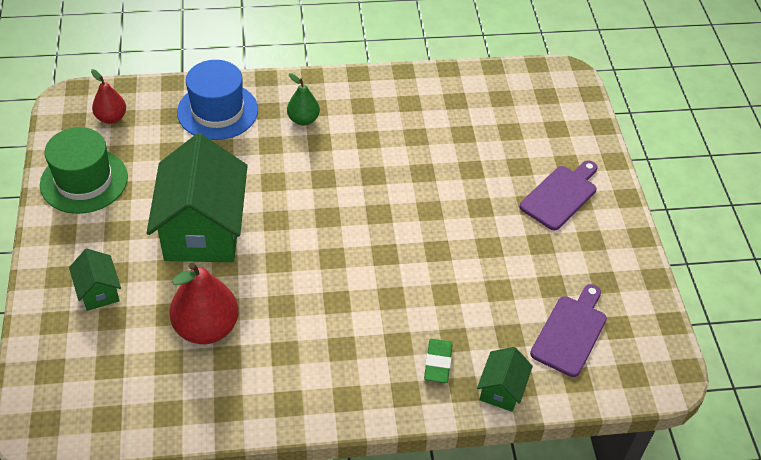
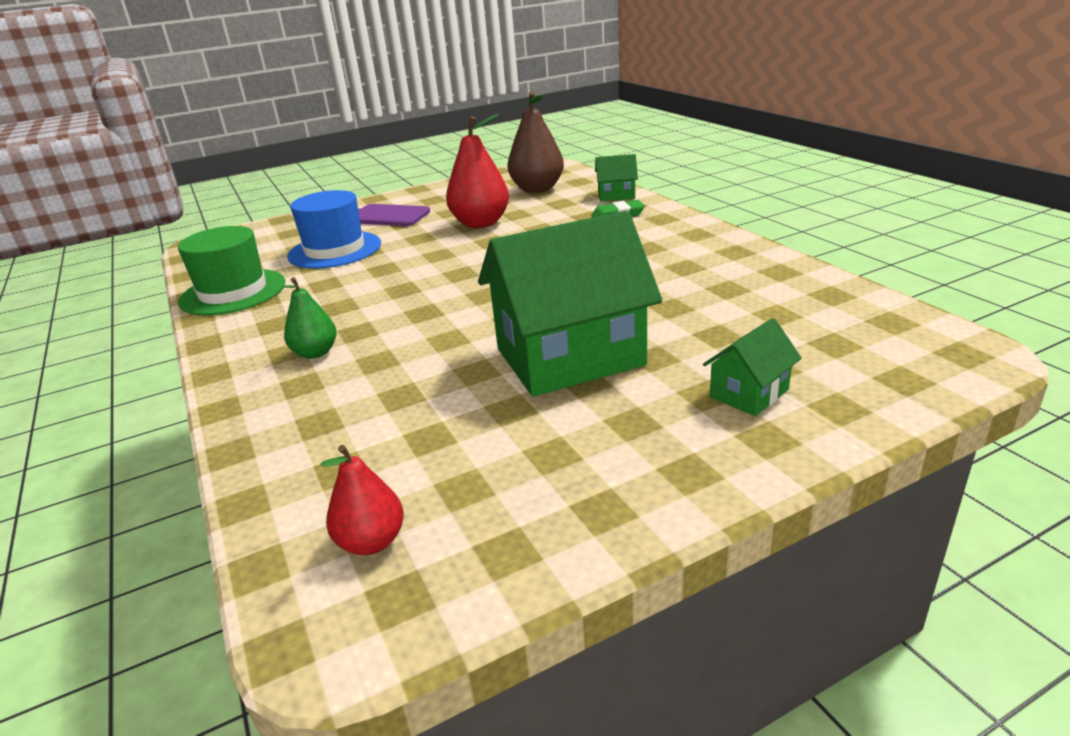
camera: 105 degrees left, 20 degrees down
(84, 181) = (558, 502): green hat -> green hat (233, 292)
(206, 328) = (708, 309): red pear -> red pear (480, 223)
(217, 111) = (315, 426): blue hat -> blue hat (335, 250)
(570, 332) = (537, 189): purple cutting board -> brown pear

